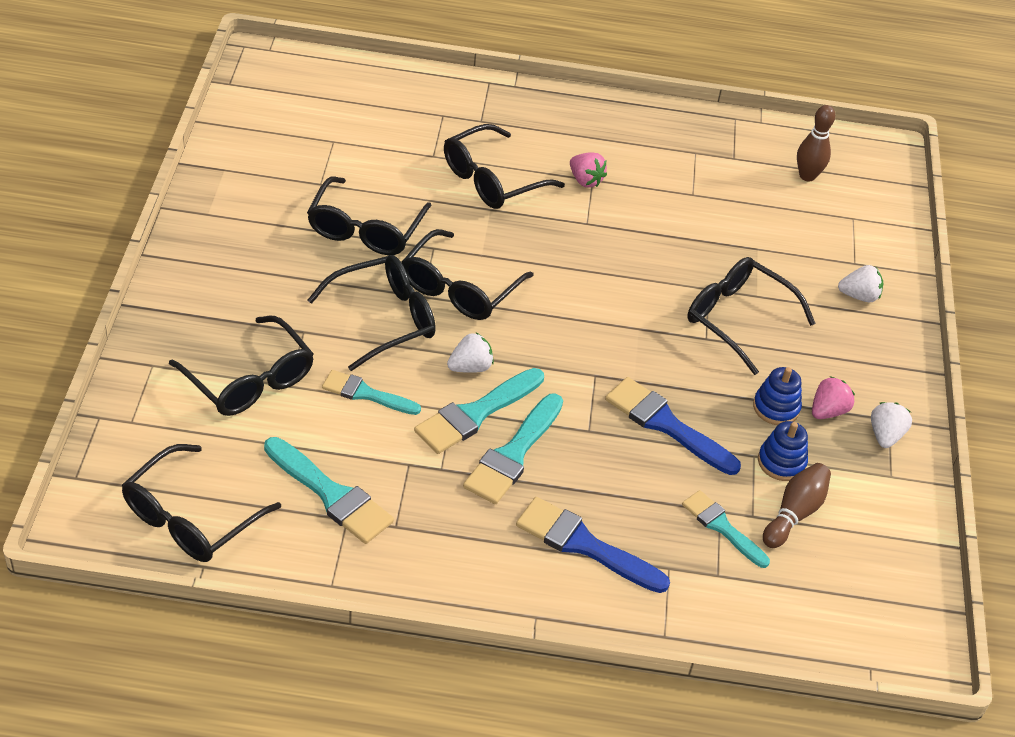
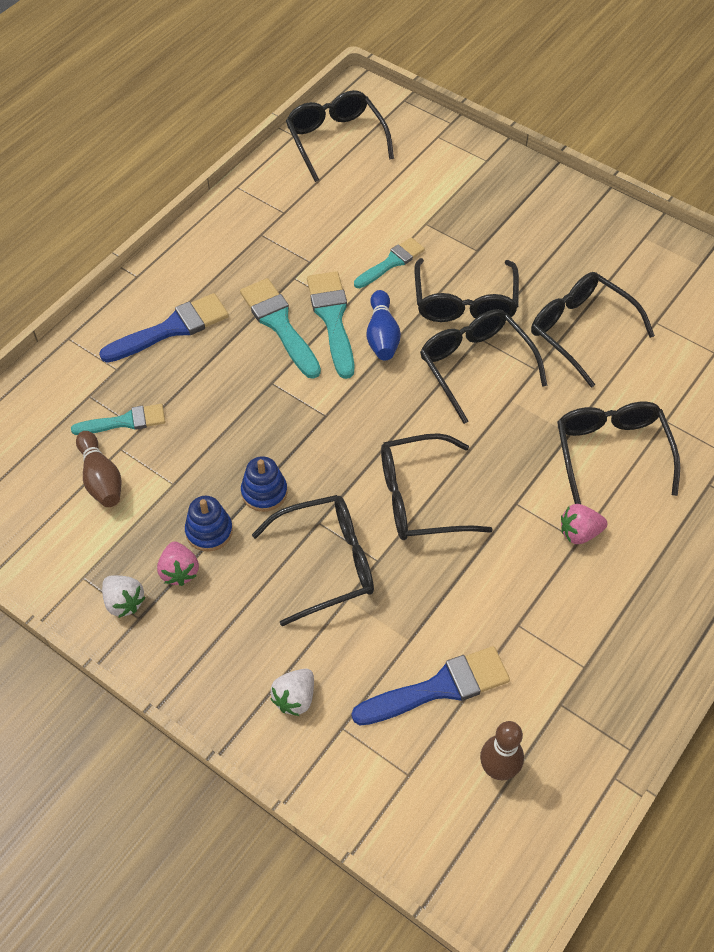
camera: 125 degrees right, 10 degrees up
(250, 380) = (442, 205): black glasses -> black glasses (419, 498)
(331, 494) = (310, 211): turquoise brush -> none
(470, 367) = (382, 335): white strawberry -> blue bowling pin
(666, 425) = (243, 438): blue brush -> blue brush (438, 688)
(781, 462) = (153, 500): blue stacking toy -> blue stacking toy (264, 492)

